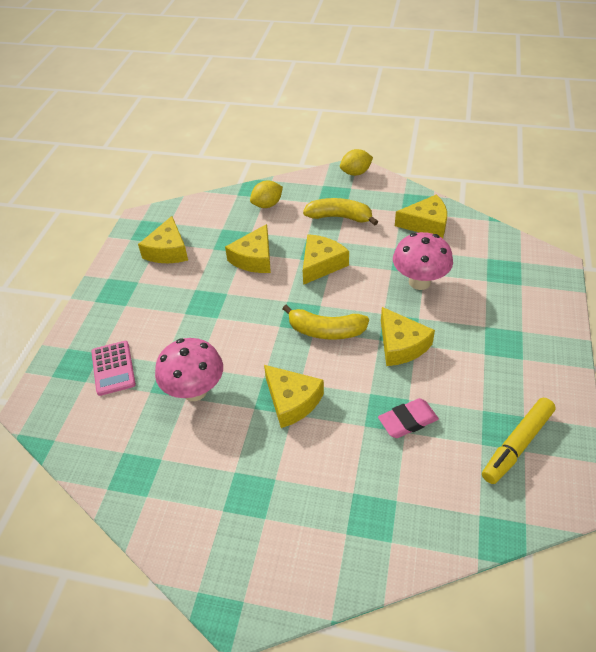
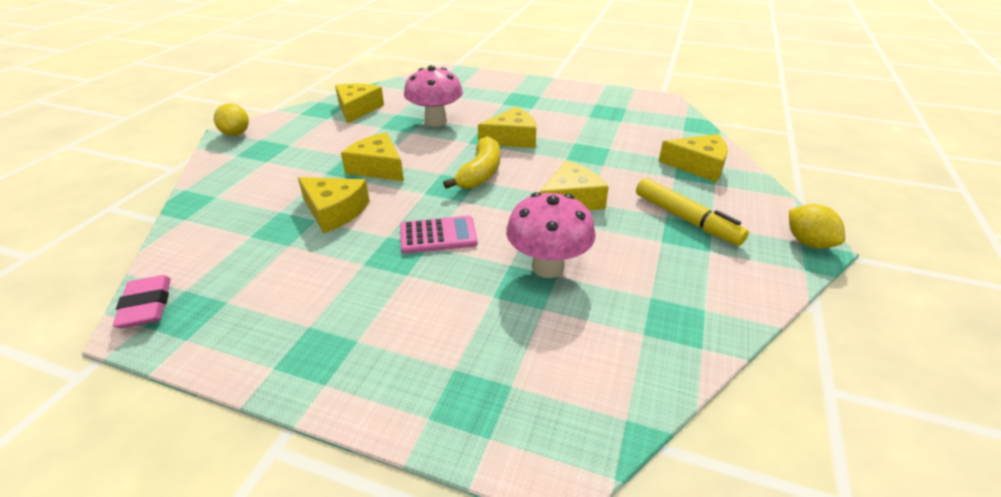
camera: 85 degrees left, 10 degrees down
(113, 368) = (491, 350): pink calculator -> pink calculator (438, 235)
(168, 250) = (256, 291): yellow cheese -> yellow cheese (698, 166)
(267, 205) = (234, 195): yellow lemon -> yellow lemon (808, 242)
(340, 217) = (307, 150): yellow banana -> none
(407, 421) = (598, 145): pink eraser -> pink eraser (146, 306)
(517, 445) = (621, 109): yellow marker -> yellow marker (686, 219)

